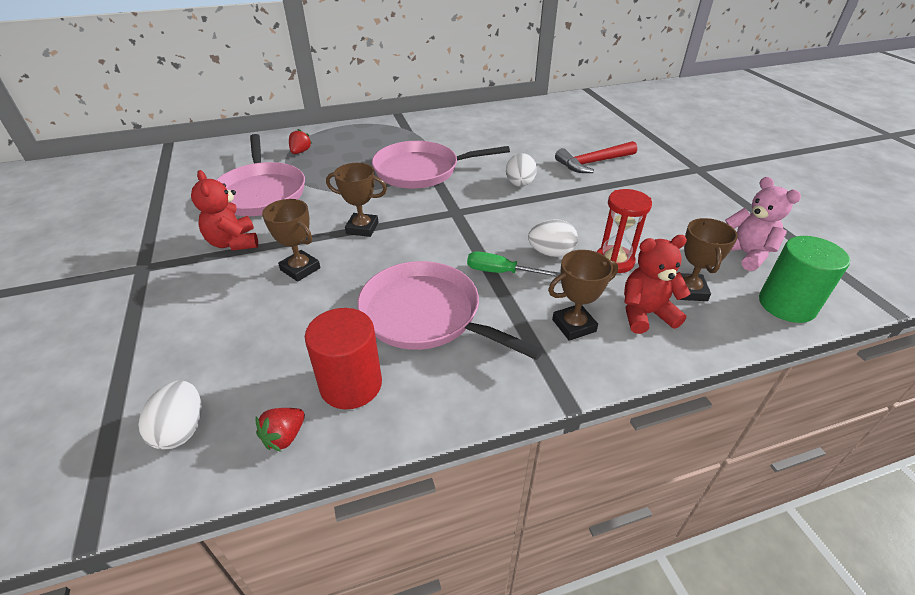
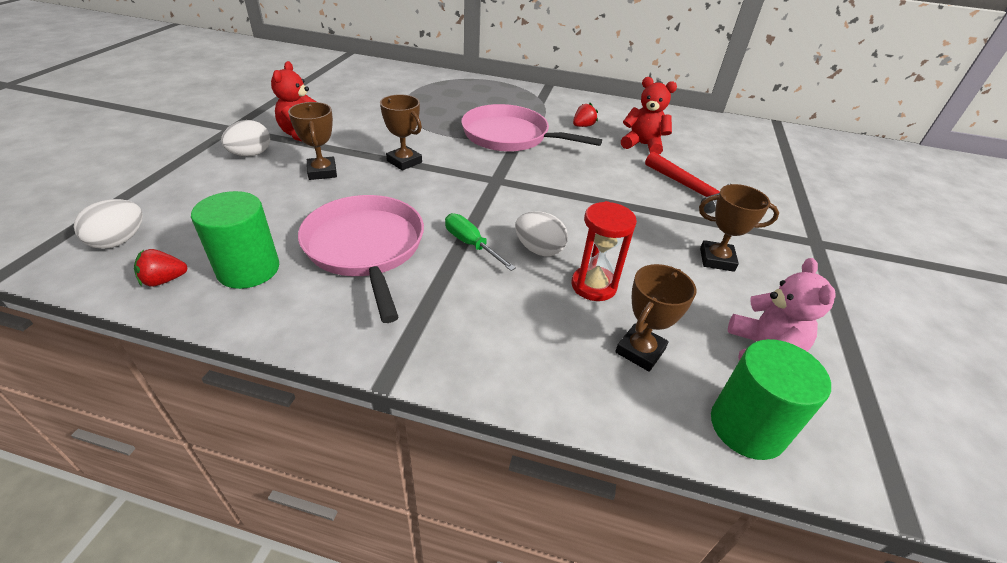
camera: 30 degrees right, 0 degrees up
(261, 193) = (366, 108): pink pan -> none
(300, 152) = (431, 89): red strawberry -> red strawberry (583, 126)
(351, 384) = (248, 269): red cylinder -> green cylinder
(519, 184) = (587, 180): white egg -> white egg (251, 154)
(574, 325) = (477, 320): brown trophy -> brown trophy (716, 259)
(593, 163) = (691, 190): red hammer -> red hammer turned 135 degrees counterclockwise
(645, 314) = (562, 347): red teddy bear -> red teddy bear (642, 145)

